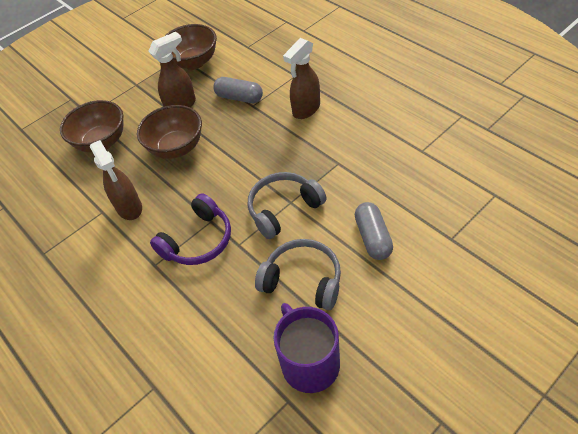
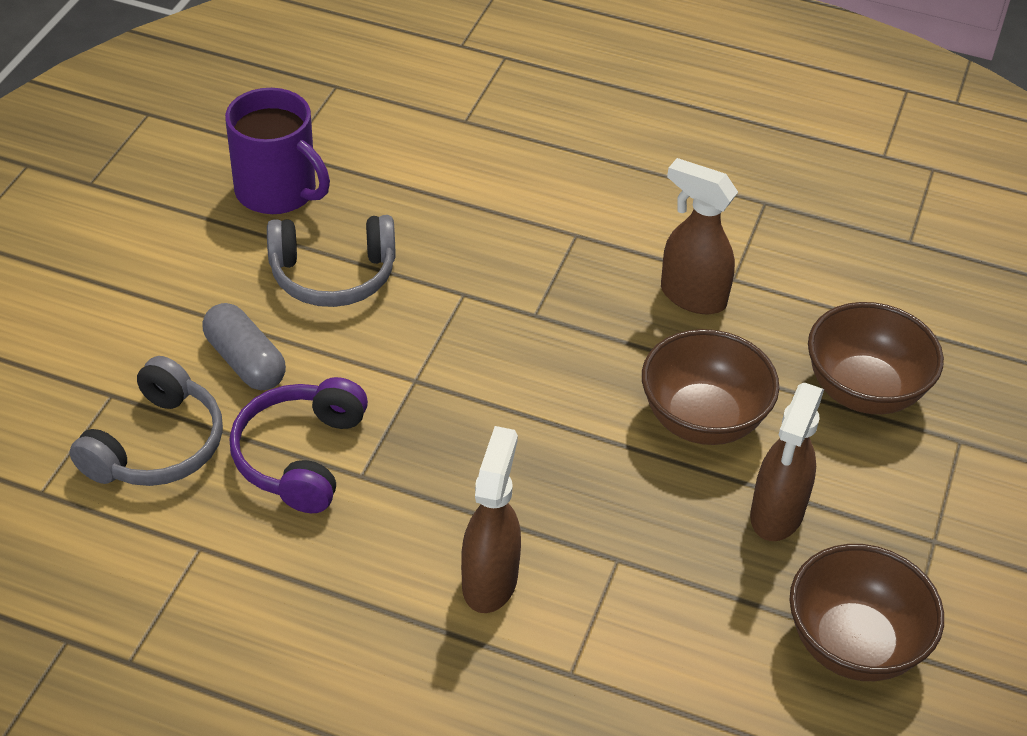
camera: 145 degrees right, 5 degrees down
(198, 240) = (533, 282): purple headphones -> purple headphones (300, 456)
(239, 98) = (661, 571): grey capsule -> none
(283, 209) = (420, 365): grey headphones -> grey headphones (157, 445)

